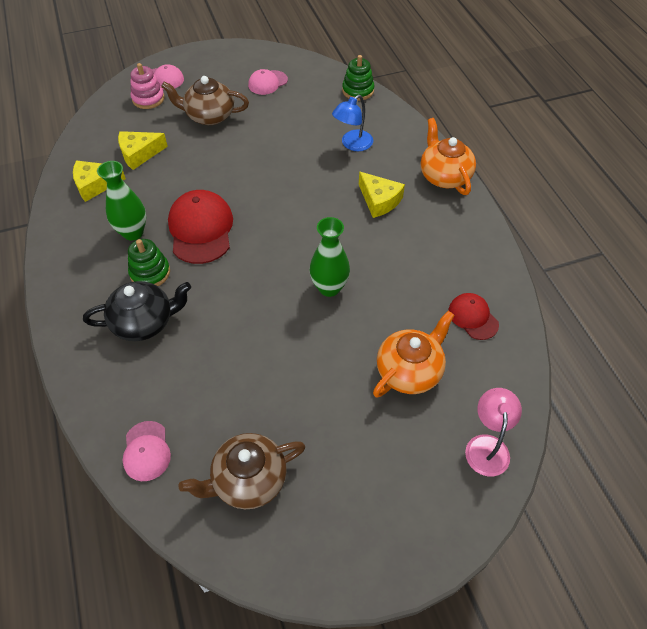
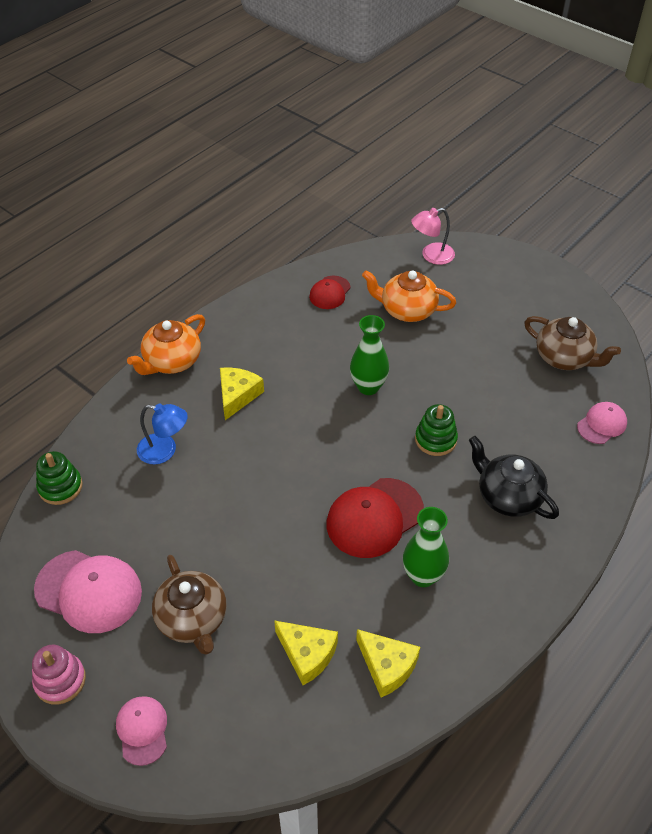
camera: 120 degrees left, 5 degrees down
(148, 99) = (197, 720): pink stacking toy -> pink stacking toy (60, 680)
(150, 273) = (456, 527): green stacking toy -> green stacking toy (435, 439)
(267, 83) = (89, 591): pink cap -> pink cap, size x1.76

